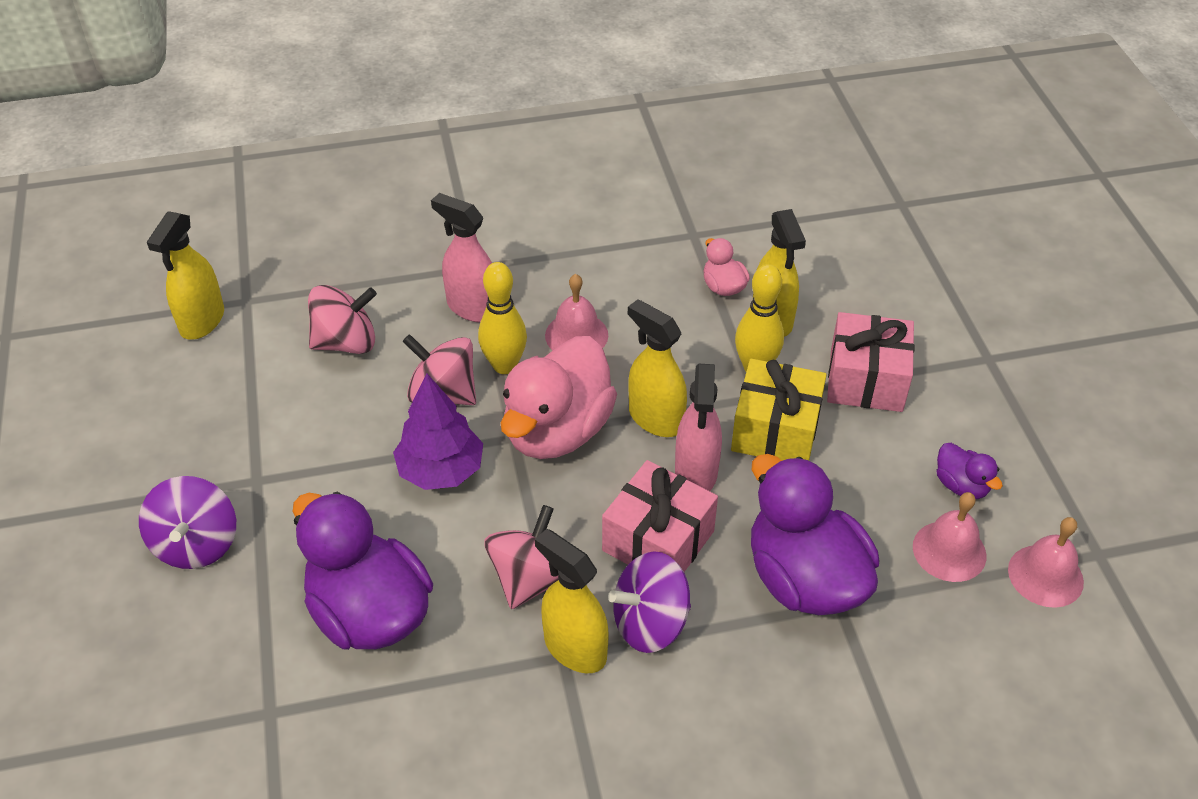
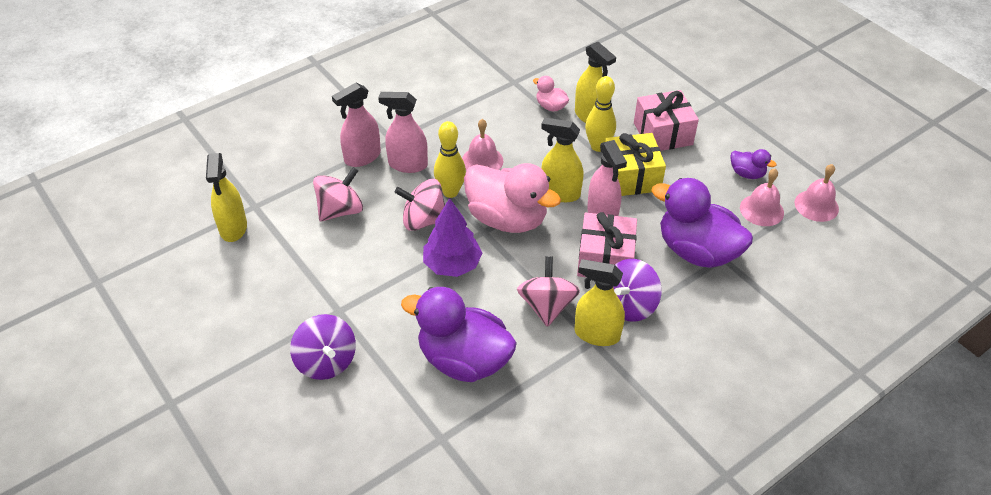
camera: 25 degrees left, 0 degrees up
(420, 278) = (362, 157): none -> pink spray bottle
(557, 431) = (507, 219): pink duck -> pink duck turned 60 degrees counterclockwise

